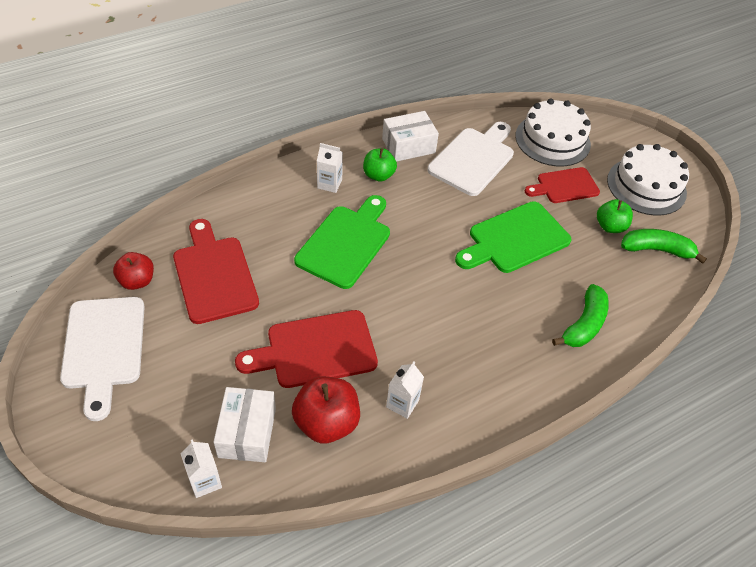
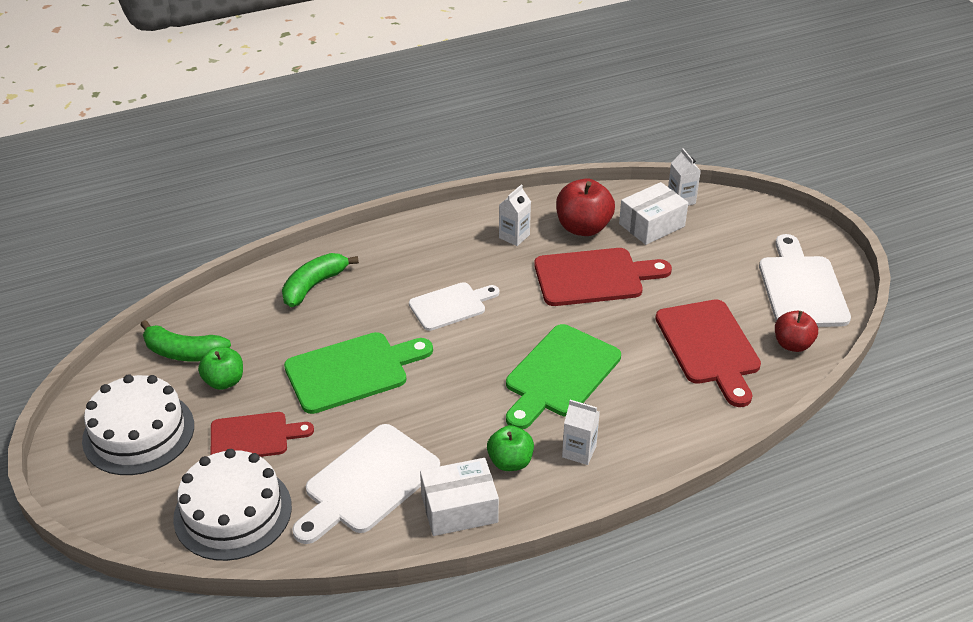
camera: 170 degrees left, 10 degrees down
(247, 432) = (651, 225): white box -> white box turned 45 degrees clockwise
(450, 308) = (451, 306): none -> white cutting board

